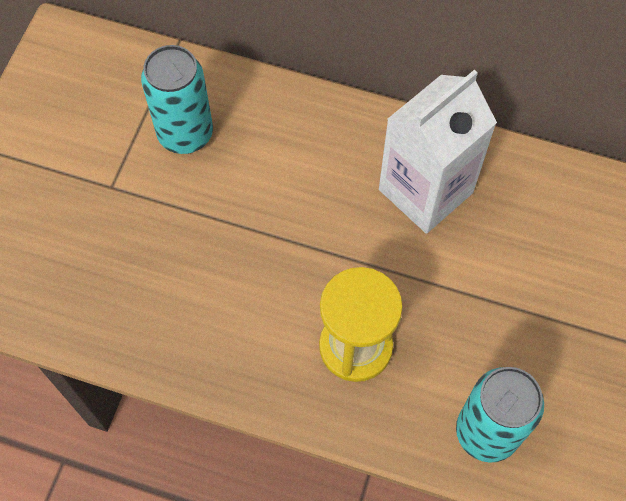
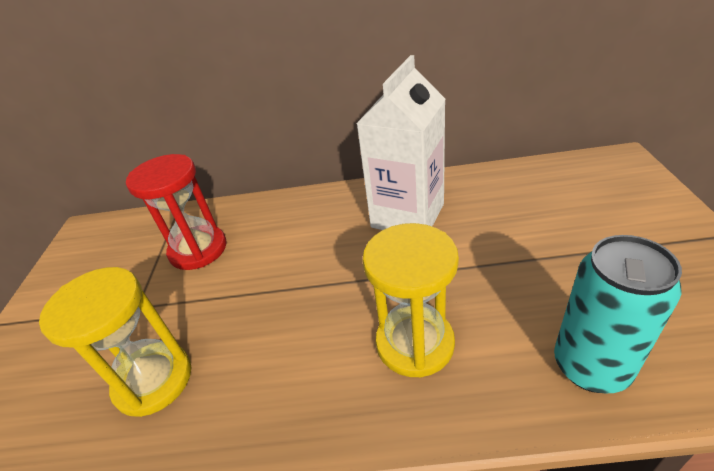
camera: 15 degrees left, 25 degrees down
(119, 280) = (153, 380): none -> yellow hourglass
(185, 134) = (198, 249): turquoise can -> red hourglass

